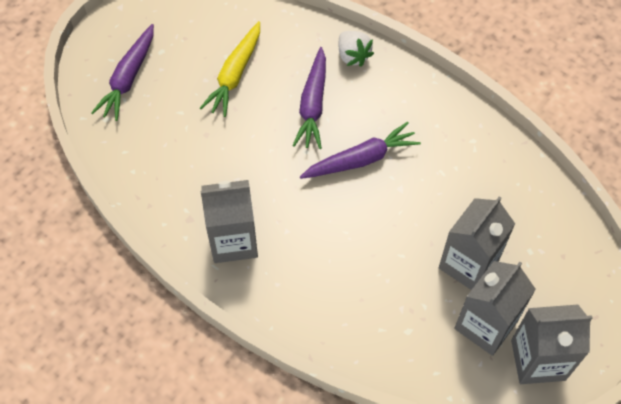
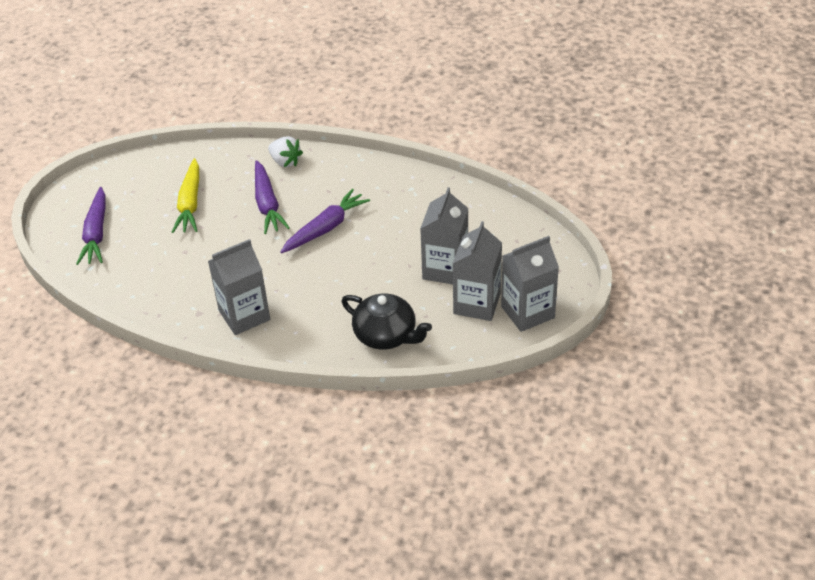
camera: 20 degrees left, 15 degrees down
(370, 327) = (386, 335): none -> black teapot

